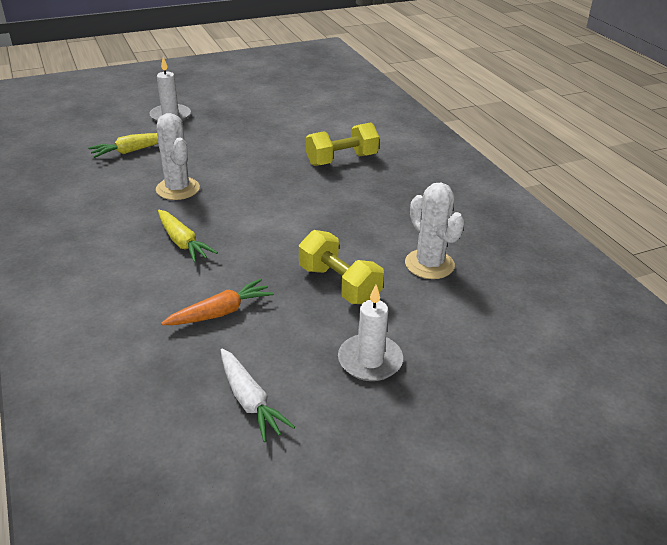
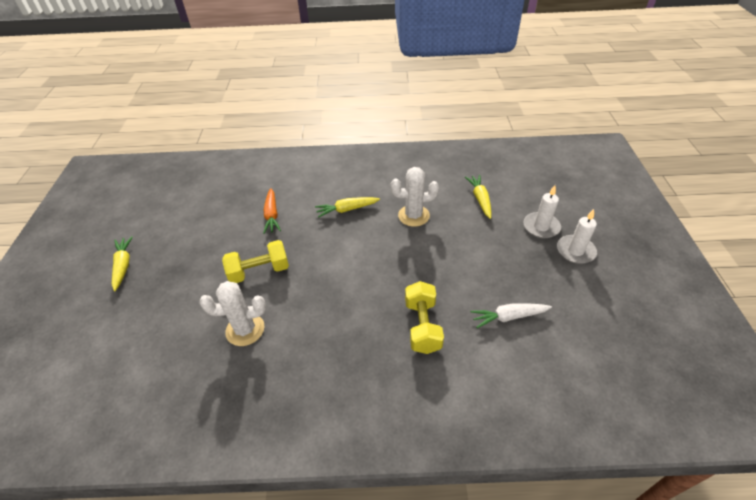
camera: 115 degrees right, 10 degrees up
(250, 401) = (204, 214): white carrot -> white carrot (508, 317)
(370, 360) = (190, 265): white candle -> white candle (575, 251)
(423, 450) = (123, 266): none -> yellow carrot

